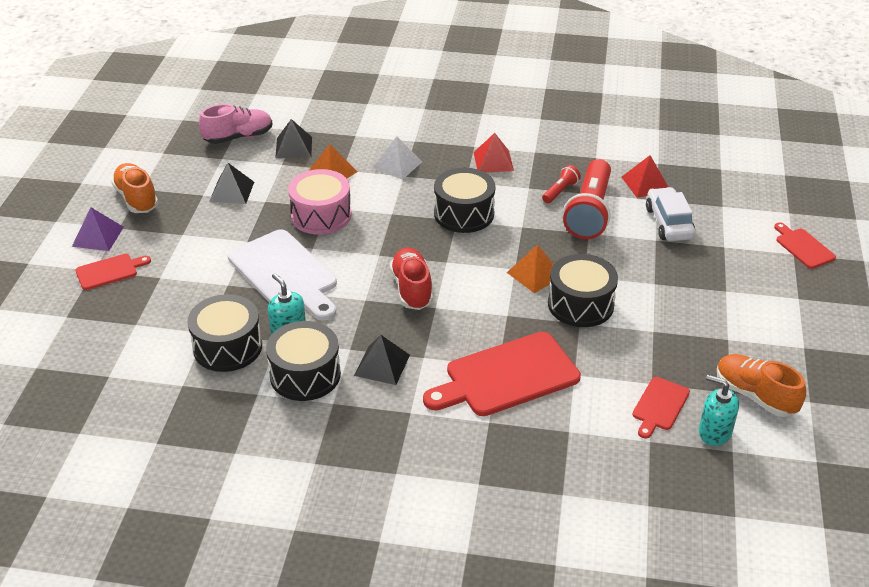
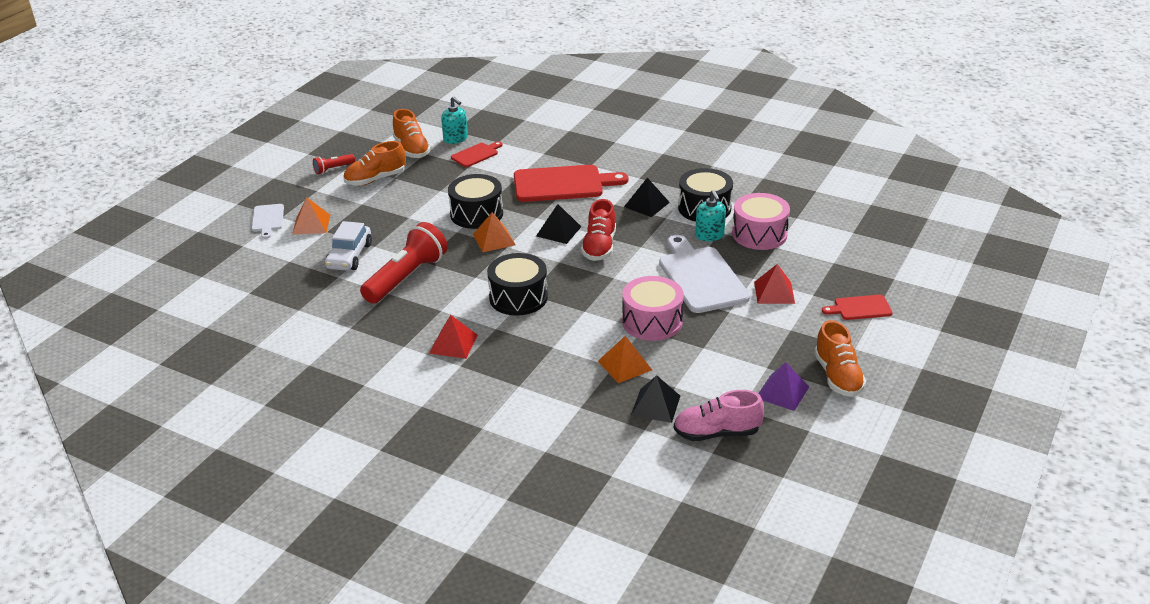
camera: 160 degrees left, 5 degrees down
(98, 236) = (875, 343): purple pyramid -> purple pyramid (782, 392)
(227, 347) = (759, 234): black drum -> pink drum
(232, 191) = (735, 364): black pyramid -> black pyramid (558, 231)
(397, 165) = (553, 360): white pyramid -> none
(560, 191) = (415, 301): red flashlight -> red flashlight (333, 169)
(645, 183) = (332, 292): red pyramid -> red pyramid (774, 292)
(748, 331) = (375, 179): none -> orange shoe
(750, 251) = (311, 224): none -> orange pyramid
(803, 247) = (268, 219): red cutting board -> white cutting board

